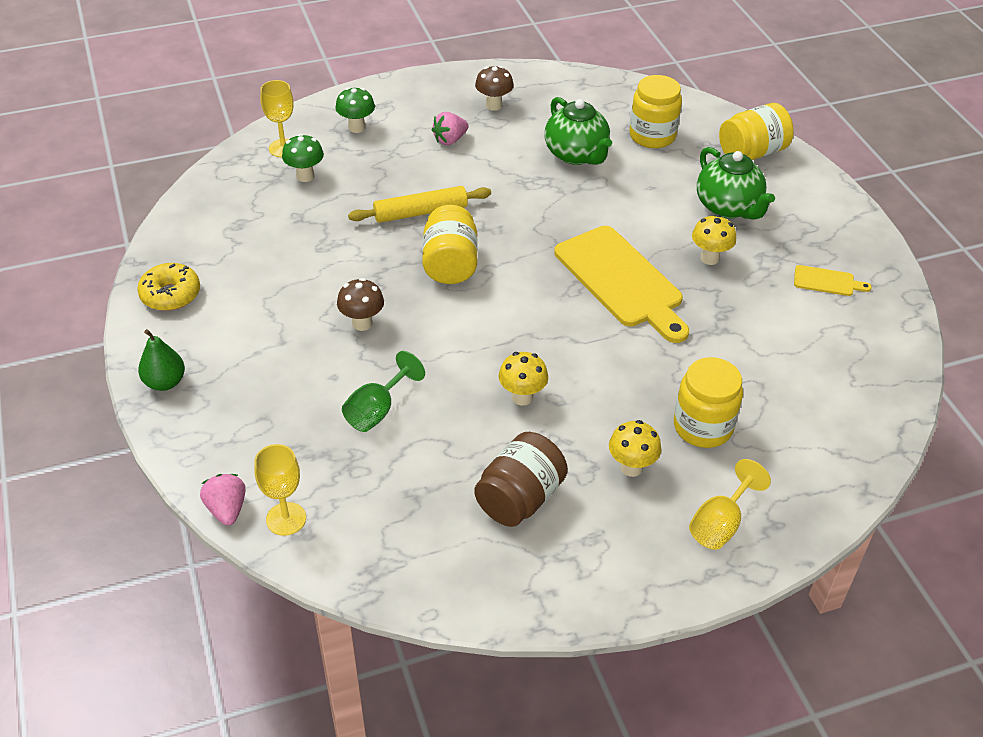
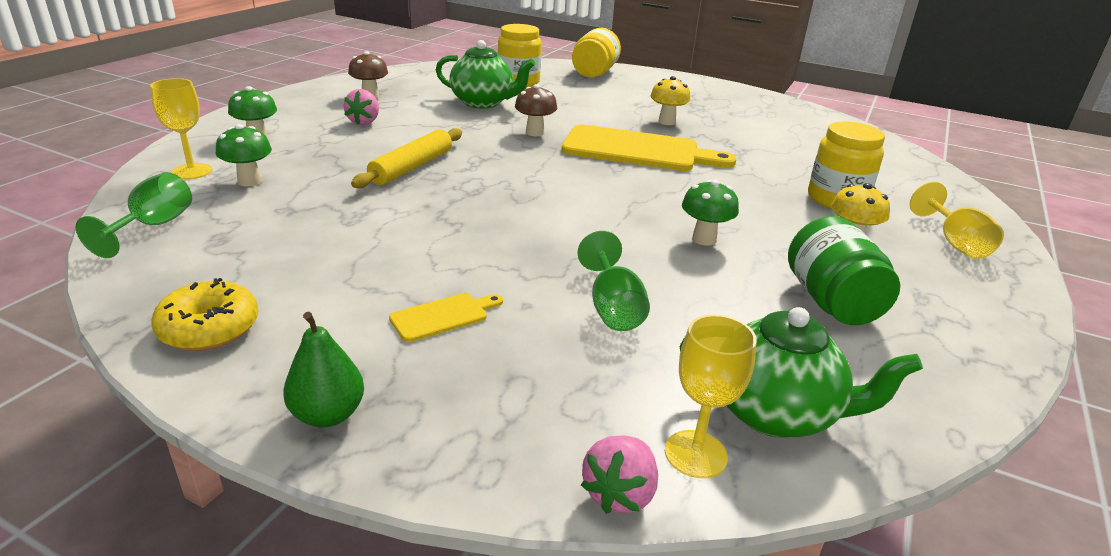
camera: 45 degrees left, 15 degrees down
(216, 195) = (153, 226): none -> green goblet
(227, 509) = (619, 493): pink strawberry -> pink strawberry turned 90 degrees counterclockwise
(362, 323) = (485, 254): brown mushroom -> brown mushroom (535, 133)
(450, 264) = (495, 187): yellow jar -> none
(519, 498) = (831, 302): brown jar -> green jar
(522, 397) = (704, 239): yellow mushroom -> green mushroom
(728, 207) = (629, 98): green teapot -> green teapot (775, 413)
(827, 281) = (747, 110): yellow cutting board -> yellow cutting board (443, 316)

